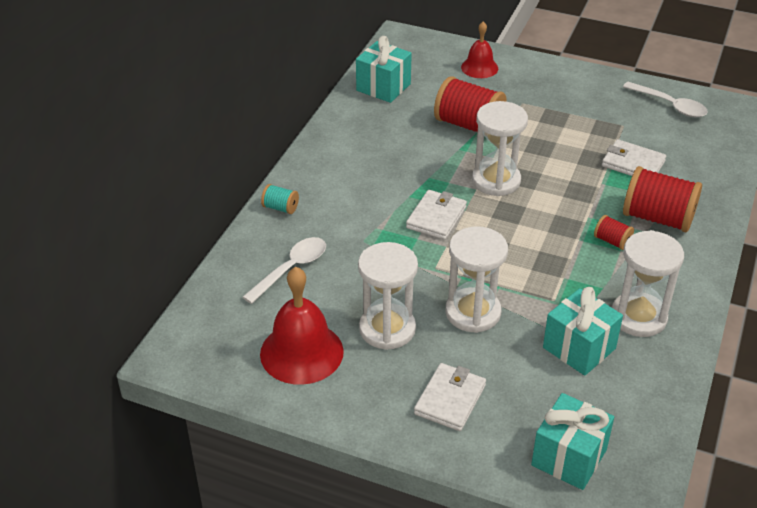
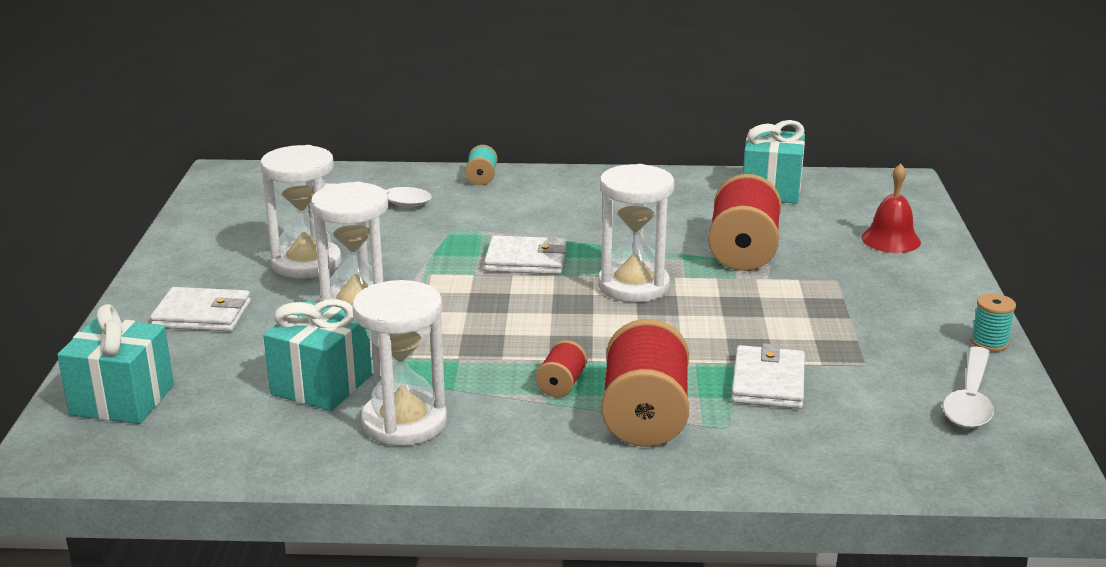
camera: 70 degrees right, 15 degrees down
(301, 352) = (251, 227): red bell -> none
(614, 79) = (989, 343): none -> turquoise spool

